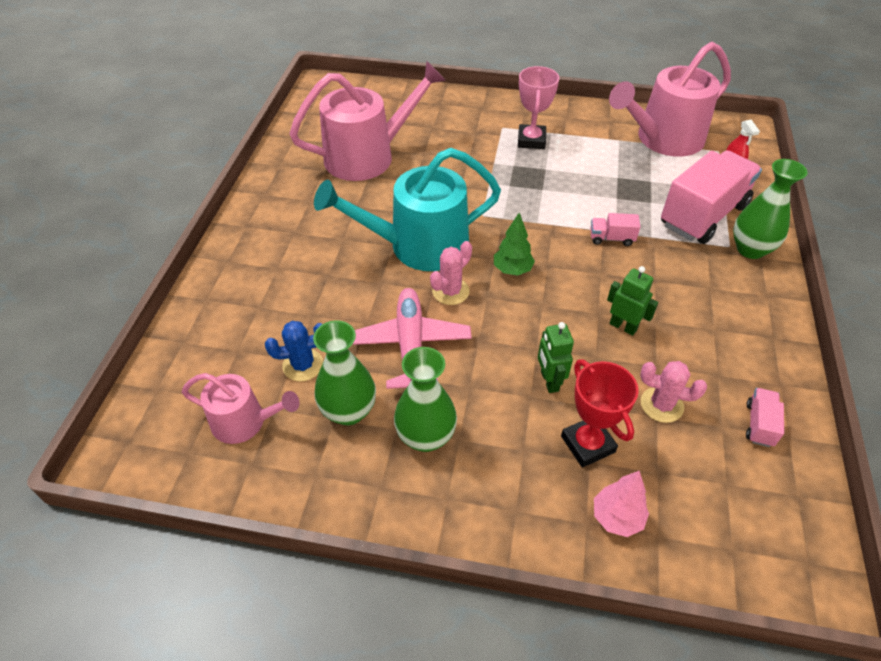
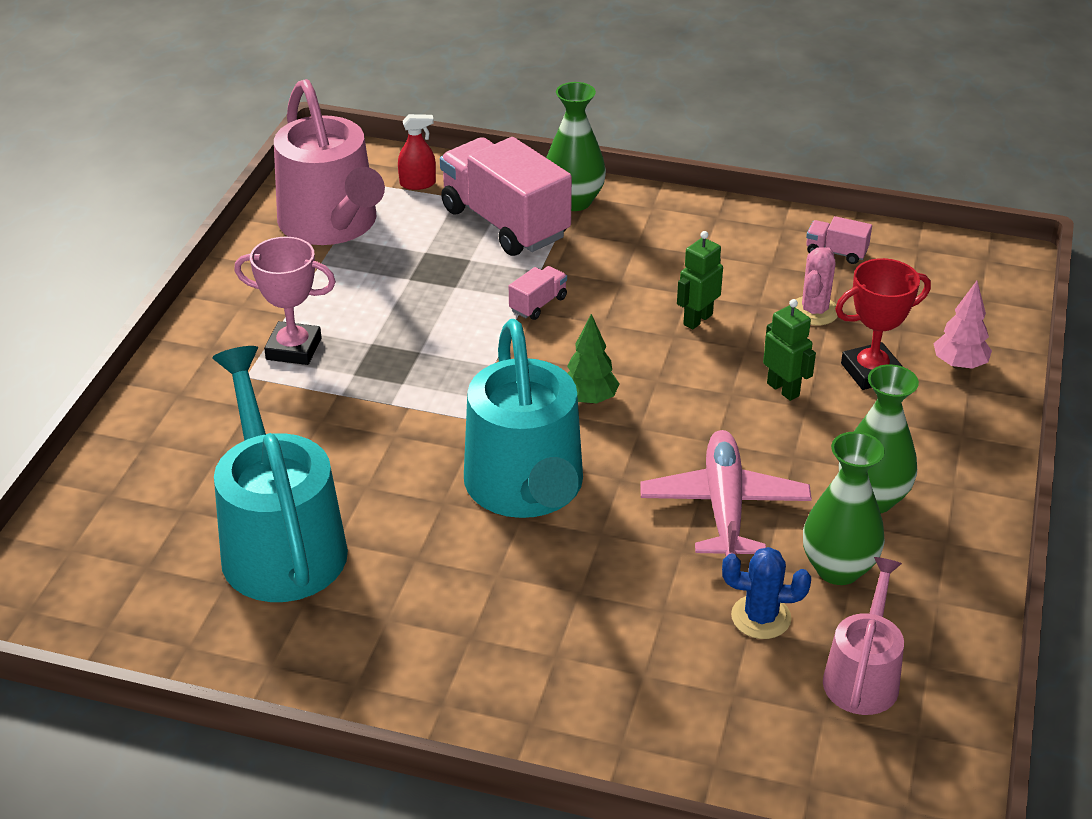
camera: 85 degrees left, 10 degrees down
(303, 365) = (761, 617): blue cactus -> blue cactus turned 75 degrees counterclockwise
(367, 156) = (280, 542): pink watering can -> turquoise watering can
(410, 345) = (724, 506): pink plane -> pink plane turned 90 degrees clockwise
(450, 291) = (626, 461): pink cactus -> none
(549, 381) = (783, 389): green robot -> green robot turned 120 degrees counterclockwise
(611, 238) = (538, 304): pink truck -> pink truck turned 150 degrees counterclockwise

